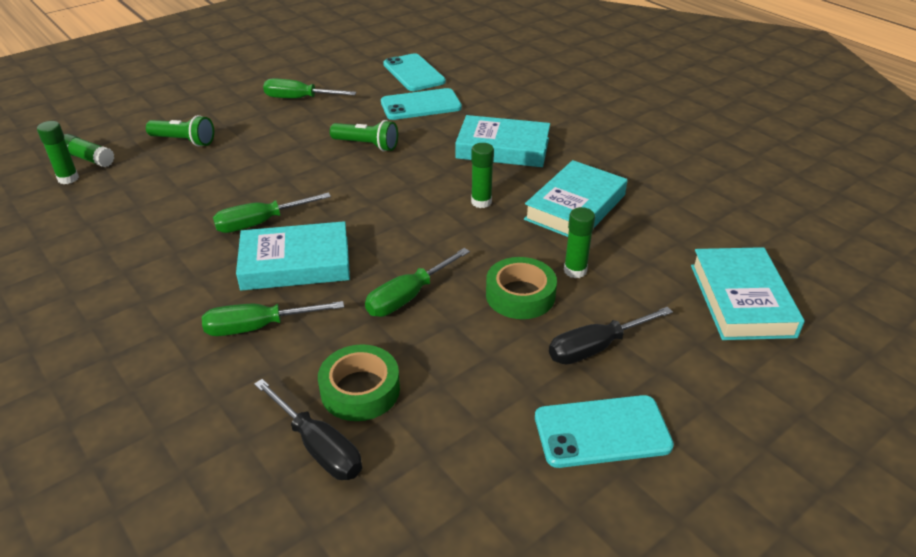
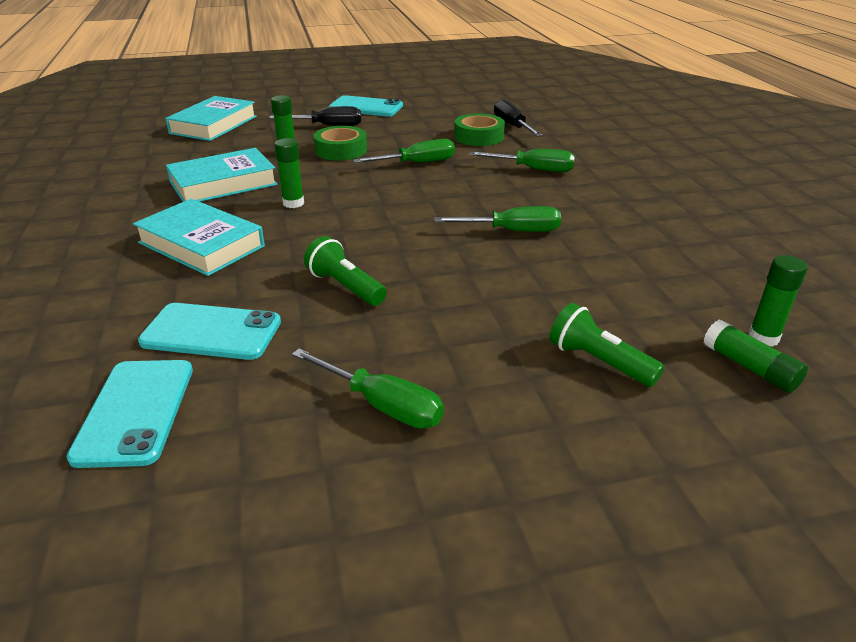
camera: 155 degrees left, 5 degrees down
(295, 263) = (491, 196): turquoise book -> none

